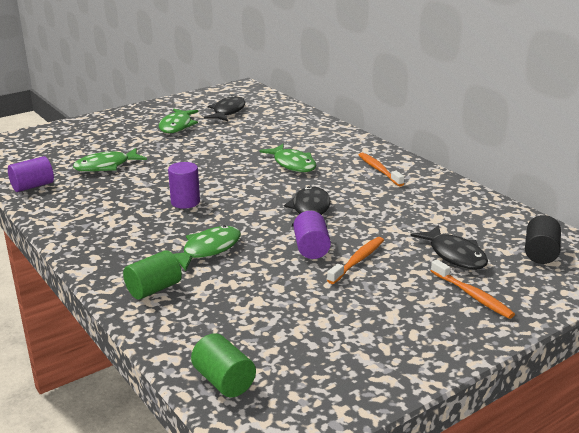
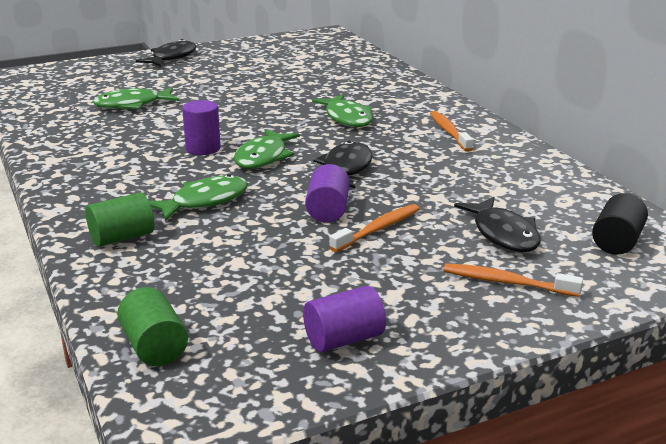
camera: 10 degrees right, 0 degrees up
(33, 186) = (42, 119): purple cylinder -> purple cylinder (344, 339)
(177, 126) = (231, 69): green fish -> green fish (263, 157)
(227, 112) = (296, 58): black fish -> black fish (171, 57)
(472, 295) = (506, 282): orange toothbrush -> orange toothbrush turned 135 degrees clockwise

